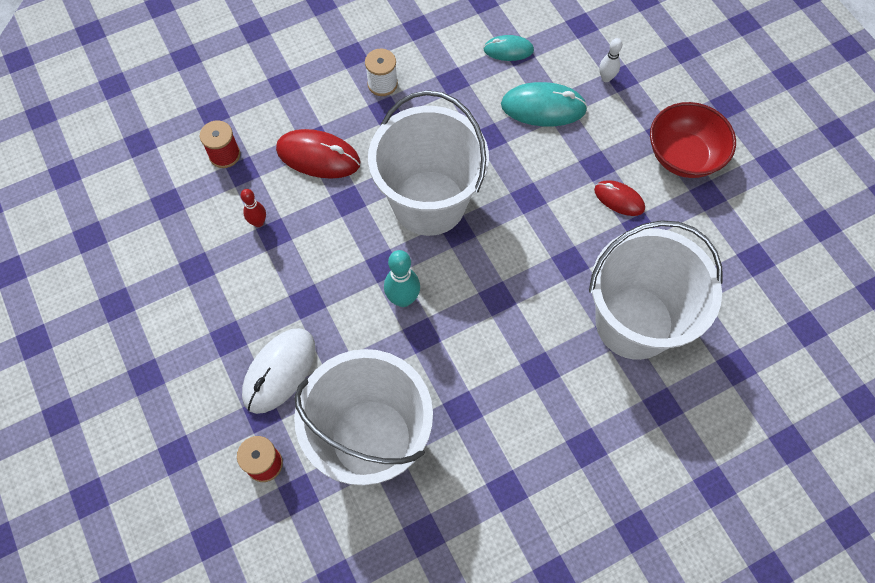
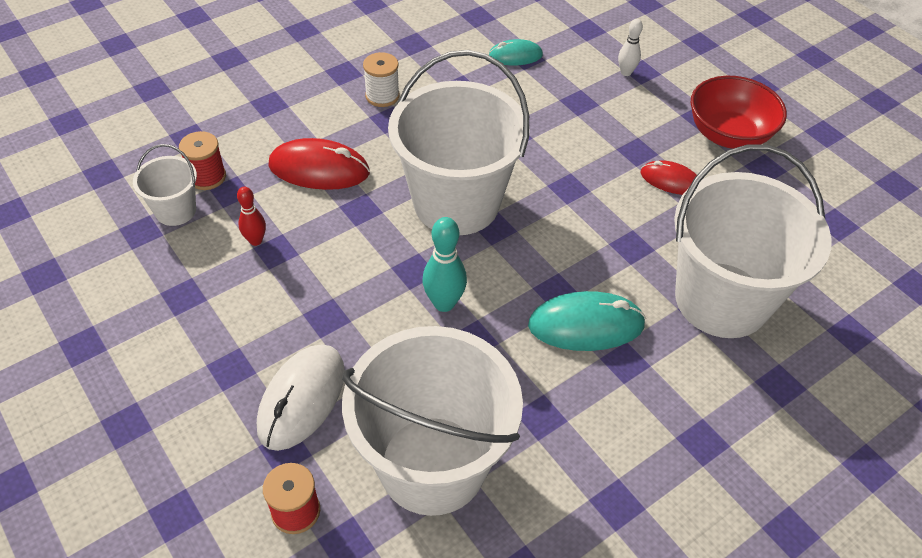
camera: 10 degrees left, 15 degrees down
(196, 186) = (175, 210): none -> white bucket
(543, 107) = (565, 103): turquoise mouse -> turquoise mouse (586, 325)

